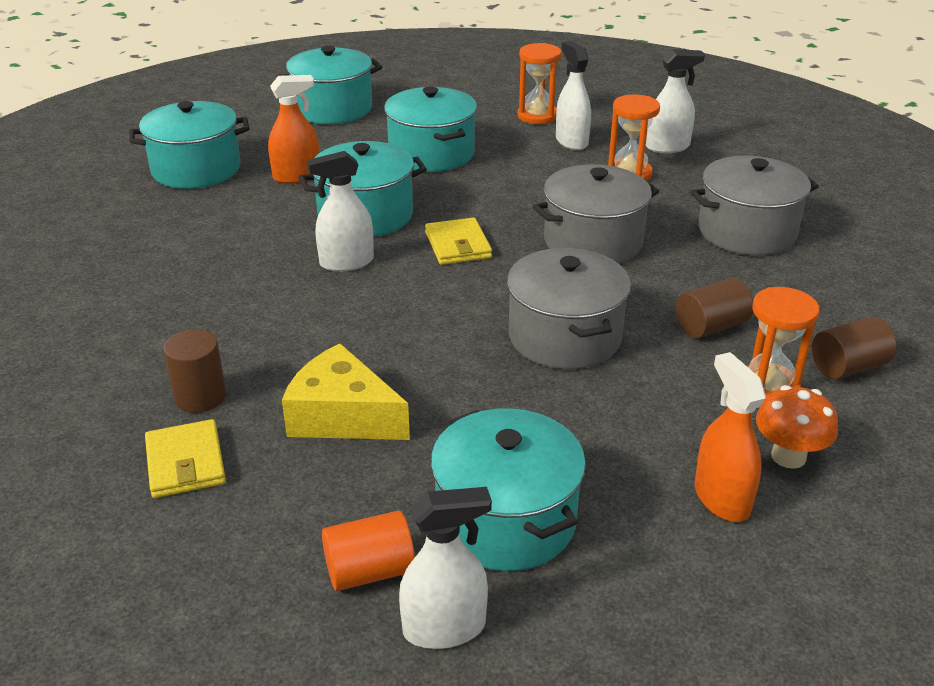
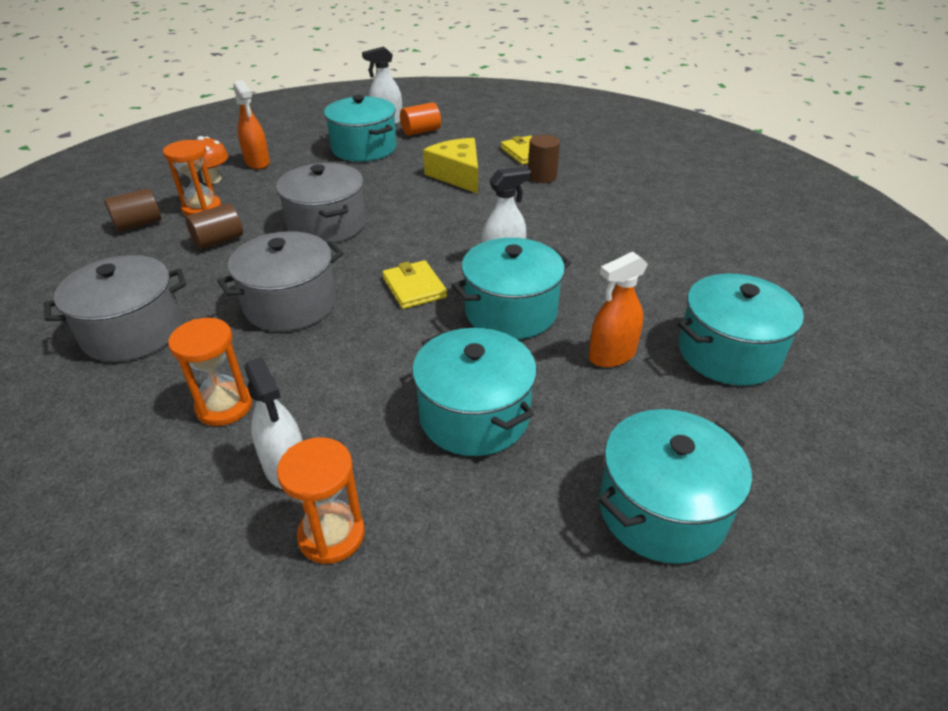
camera: 170 degrees right, 5 degrees up
(342, 416) = (457, 175): yellow cheese -> yellow cheese turned 135 degrees counterclockwise
(667, 147) = (149, 473): white spray bottle -> none

